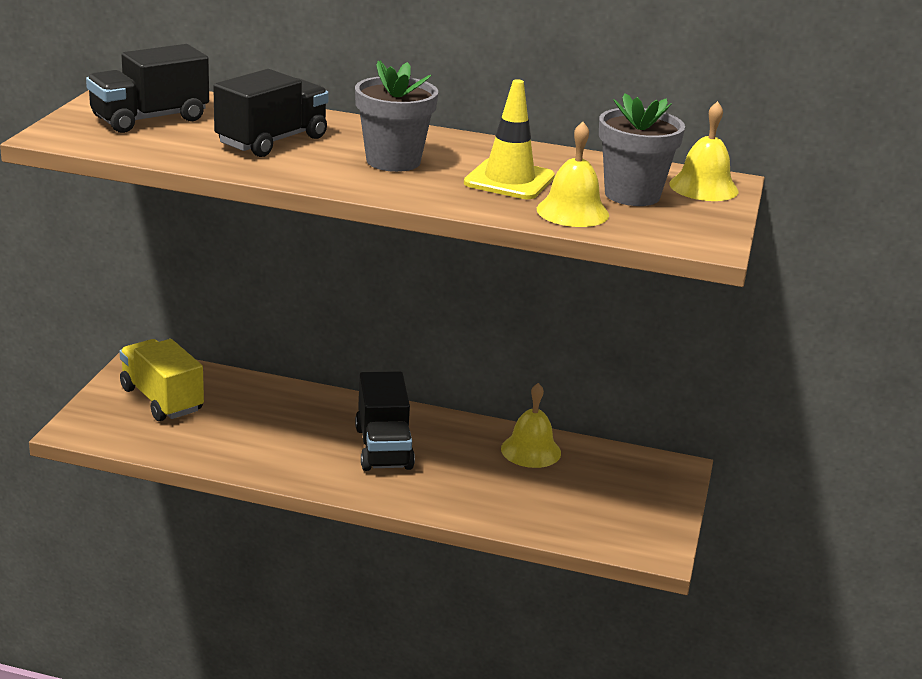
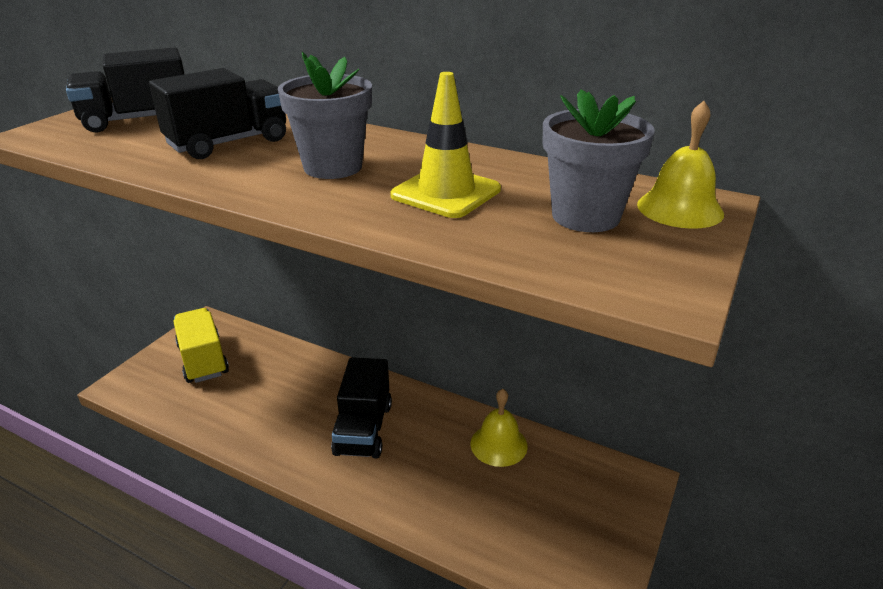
camera: 15 degrees right, 5 degrees up
(572, 212) = (500, 237): yellow bell -> none

